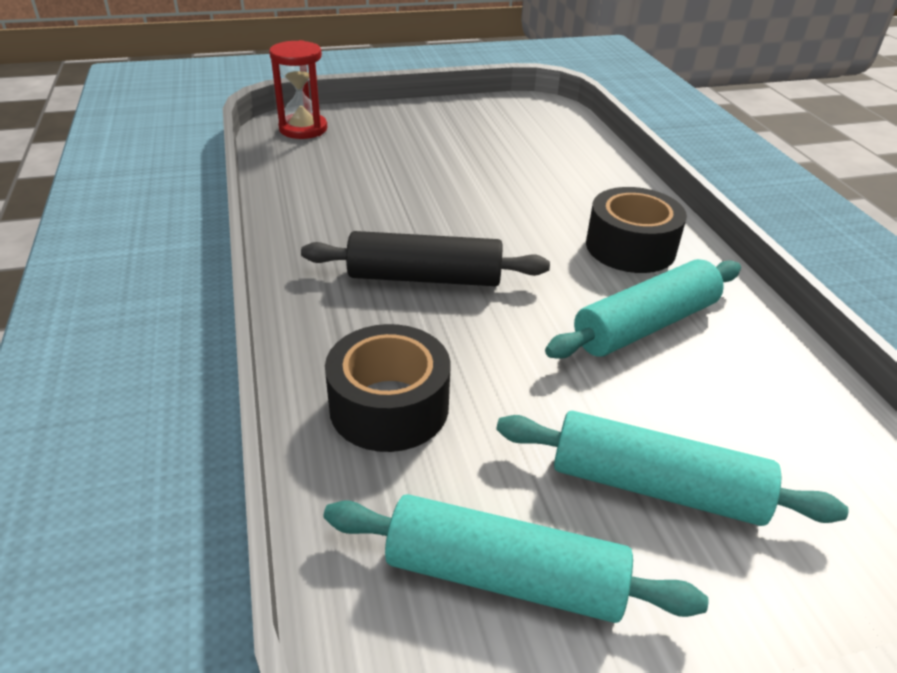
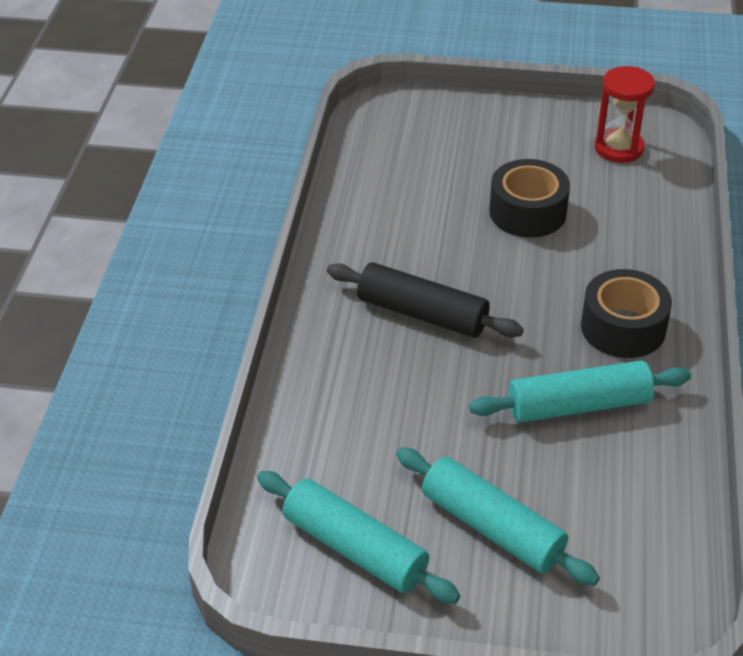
camera: 25 degrees right, 5 degrees up
(303, 129) = (395, 117): red hourglass -> red hourglass (619, 148)
(389, 406) = (339, 416): black tape -> black tape (527, 212)

